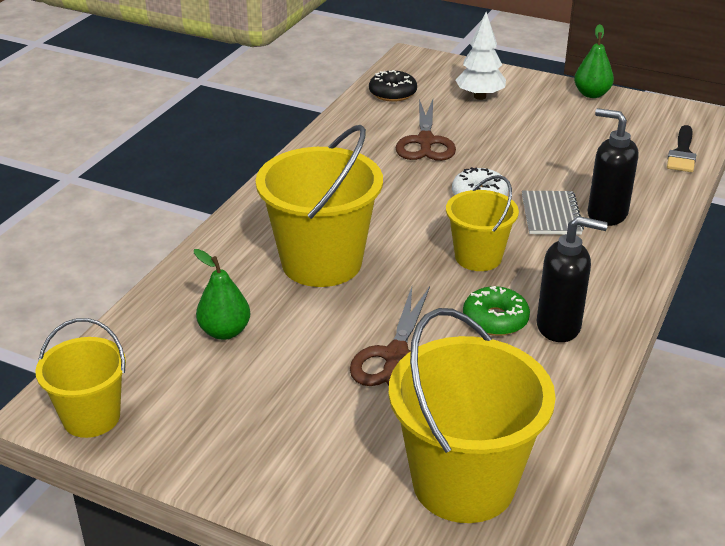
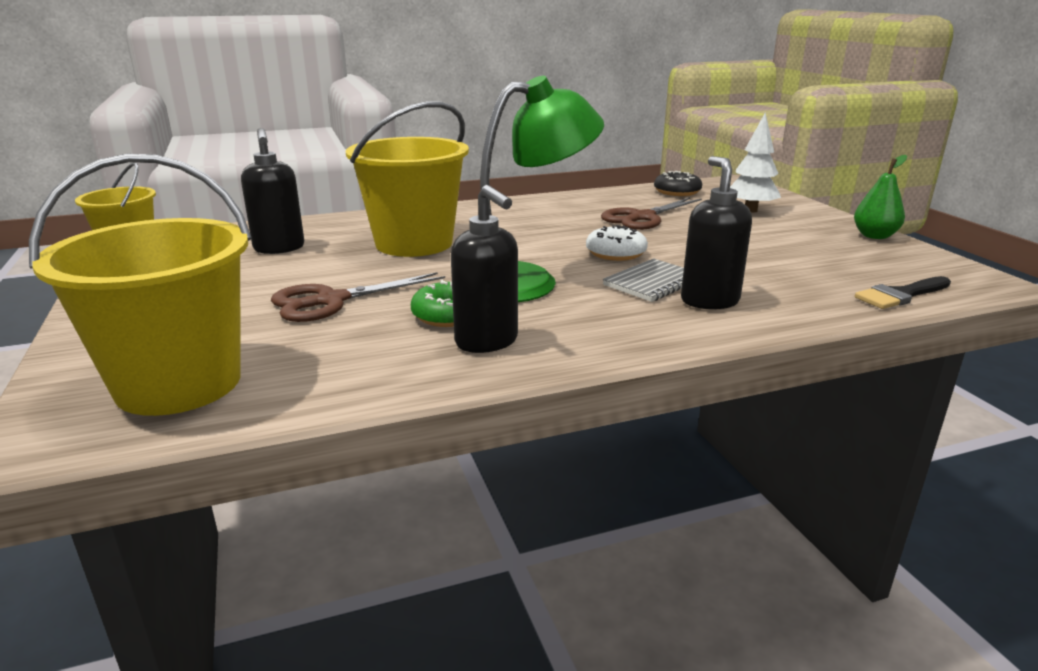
camera: 45 degrees right, 10 degrees down
(225, 331) = (279, 248): green pear -> black soap dispenser
(478, 257) = (527, 281): yellow bucket -> green lamp

